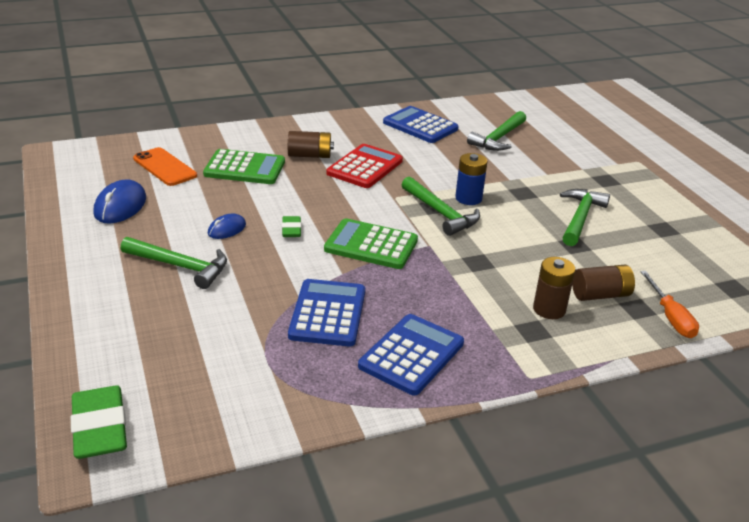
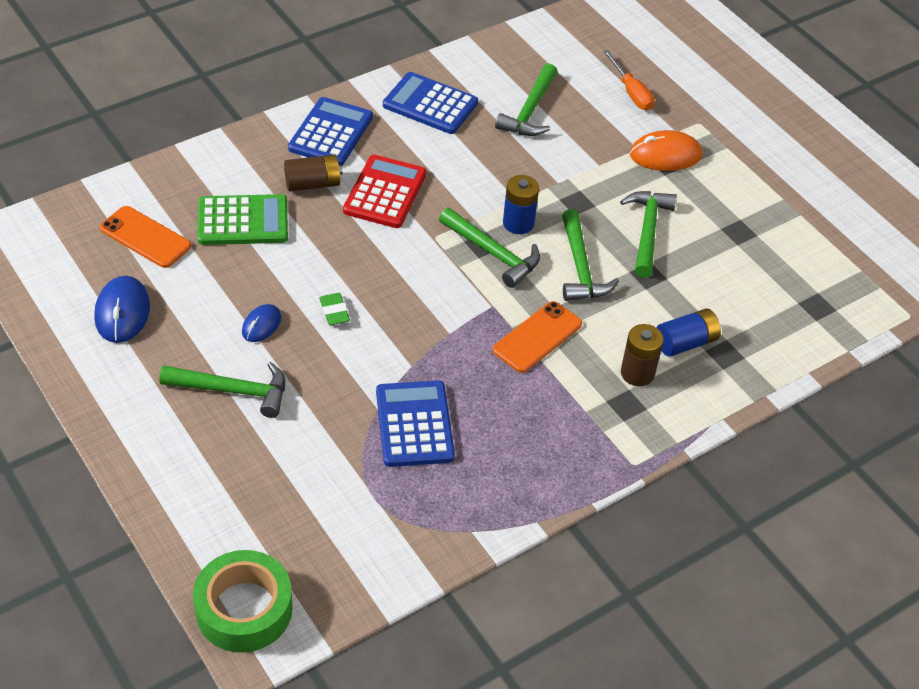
camera: 15 degrees left, 15 degrees up
(100, 428) = (244, 609): green eraser -> green tape
(371, 245) = (430, 318): green calculator -> none
(411, 355) = (514, 460): blue calculator -> blue calculator (331, 133)
(462, 271) = (537, 337): none -> orange phone
(514, 232) = (580, 267): none -> green hammer
(600, 295) = (685, 343): brown battery -> blue battery
(605, 175) = (665, 155): none -> orange mouse
(670, 317) = (758, 359): orange screwdriver -> orange screwdriver (631, 92)

